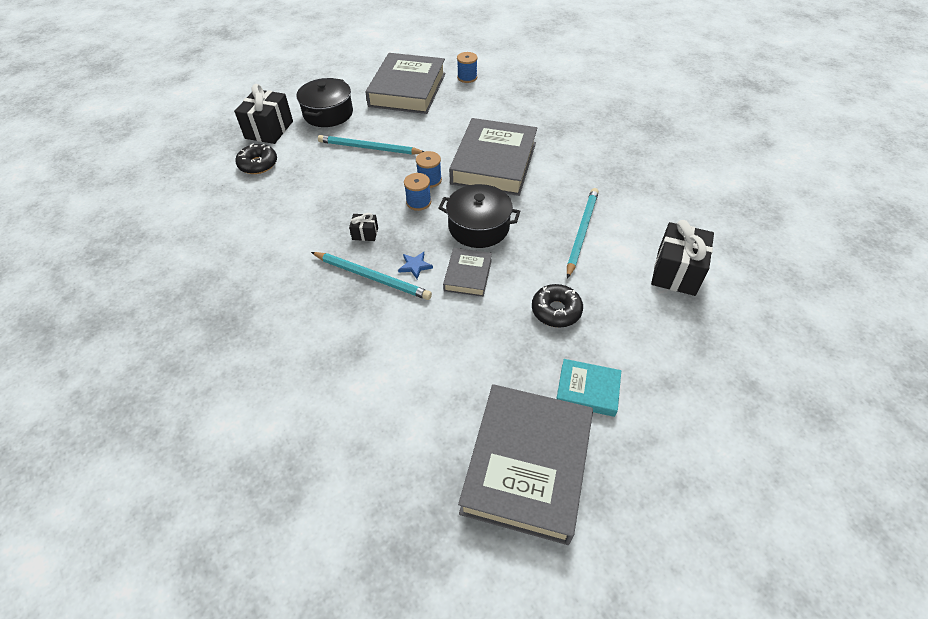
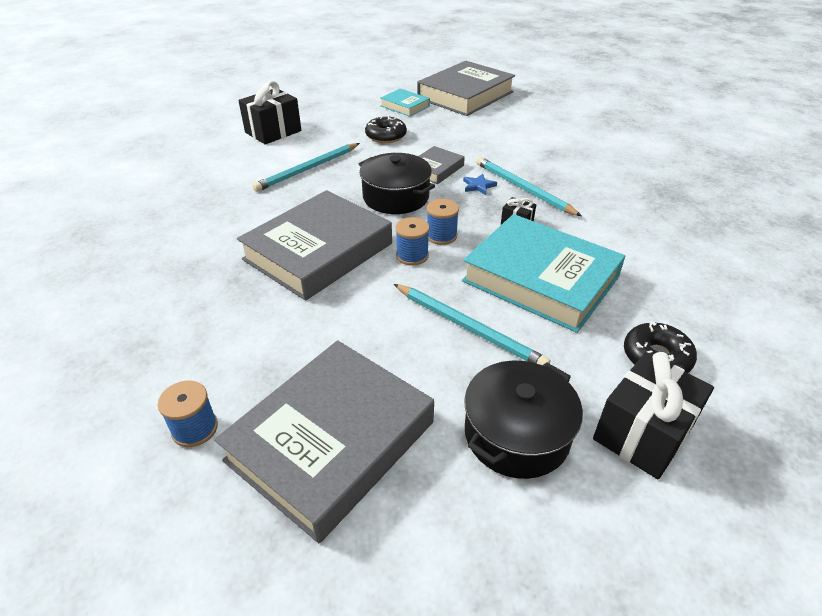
camera: 155 degrees left, 10 degrees down
(334, 191) = (540, 279): none -> turquoise book

